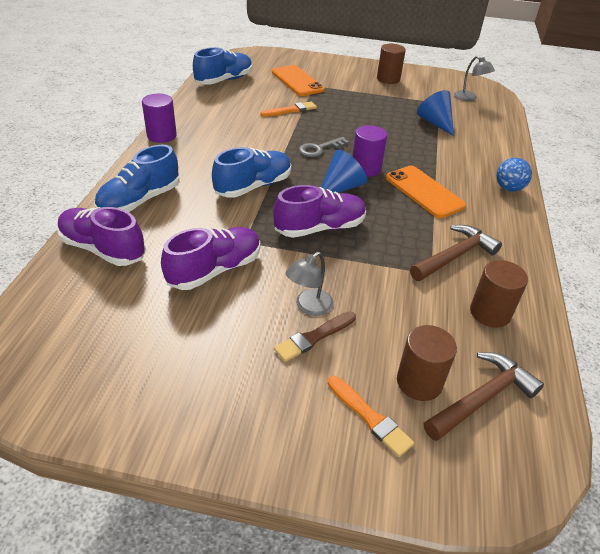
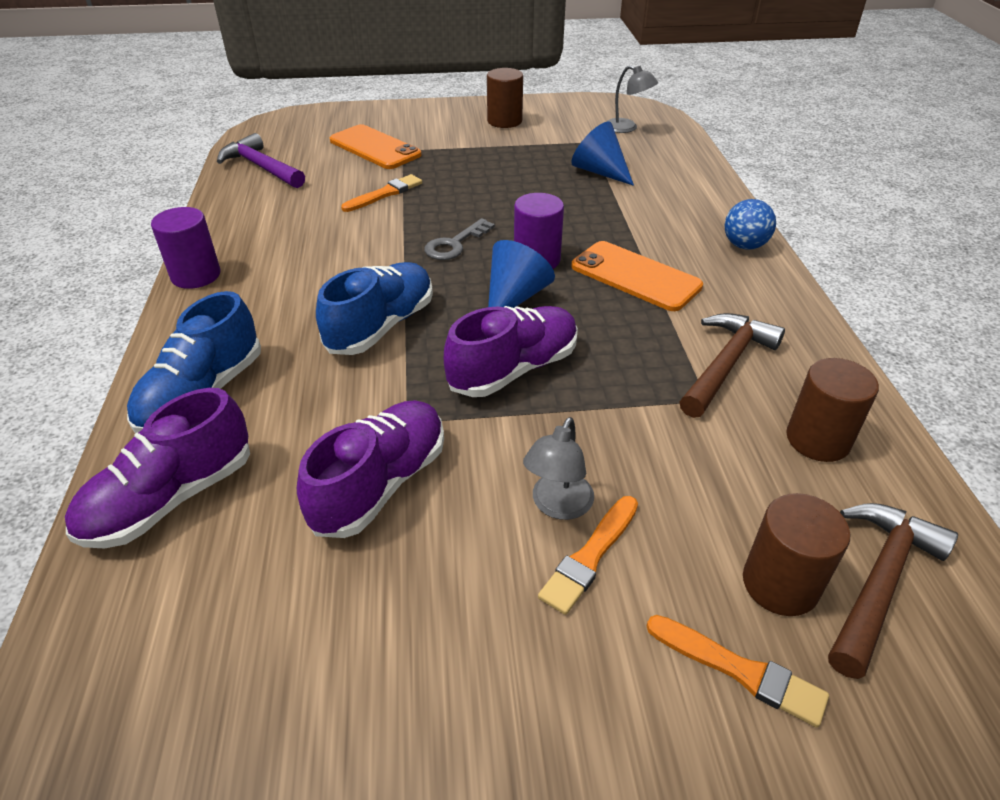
camera: 15 degrees left, 0 degrees up
(103, 249) = (171, 498): purple shoe -> purple shoe turned 60 degrees counterclockwise
(224, 80) = (261, 167): blue shoe -> purple hammer
(314, 337) = (590, 556): brown brush -> orange brush

